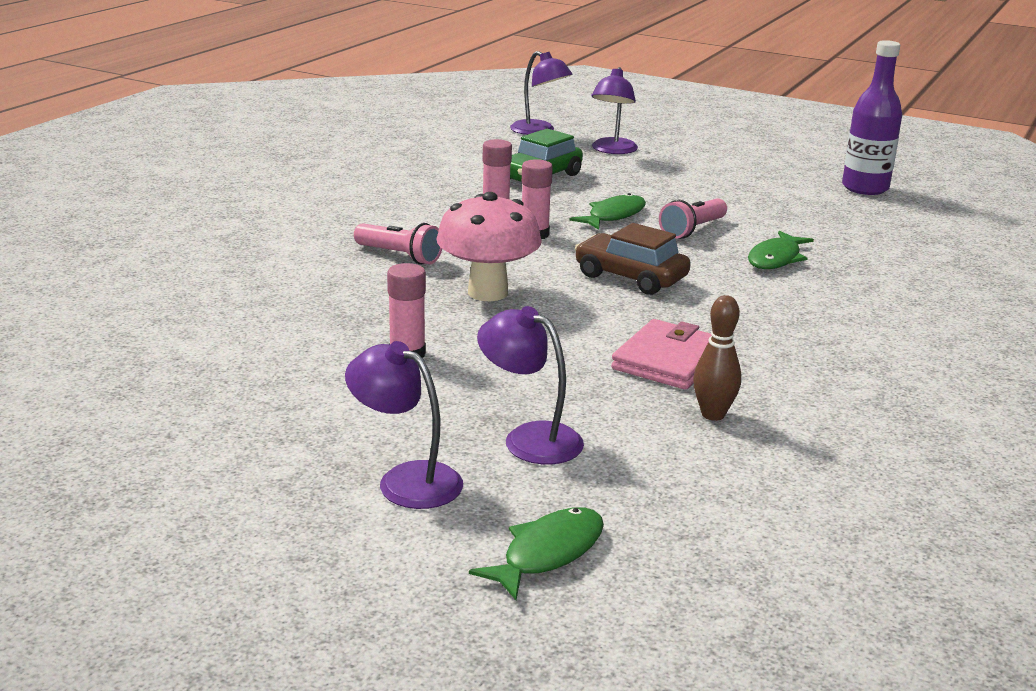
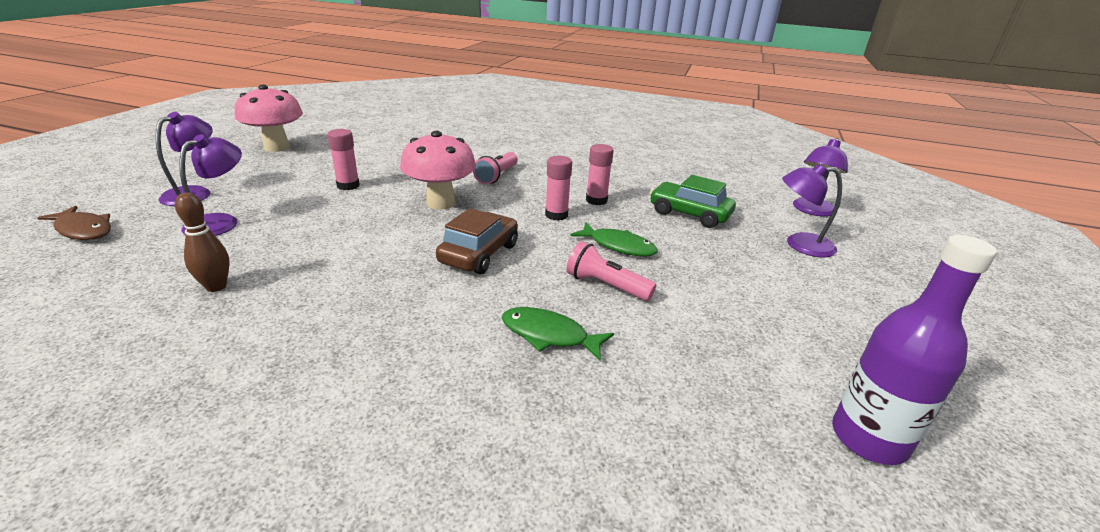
camera: 80 degrees right, 5 degrees up
(177, 431) = (277, 147): none -> pink mushroom
(548, 553) = (83, 230): green fish -> brown fish
(668, 360) = (316, 269): pink wallet -> none

